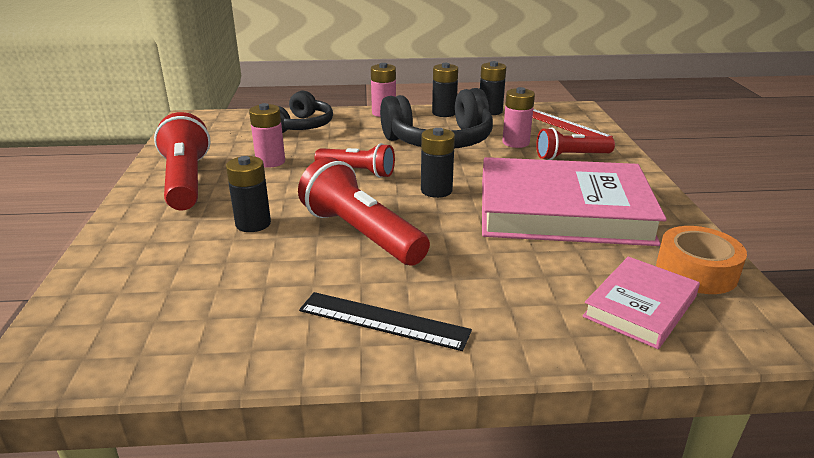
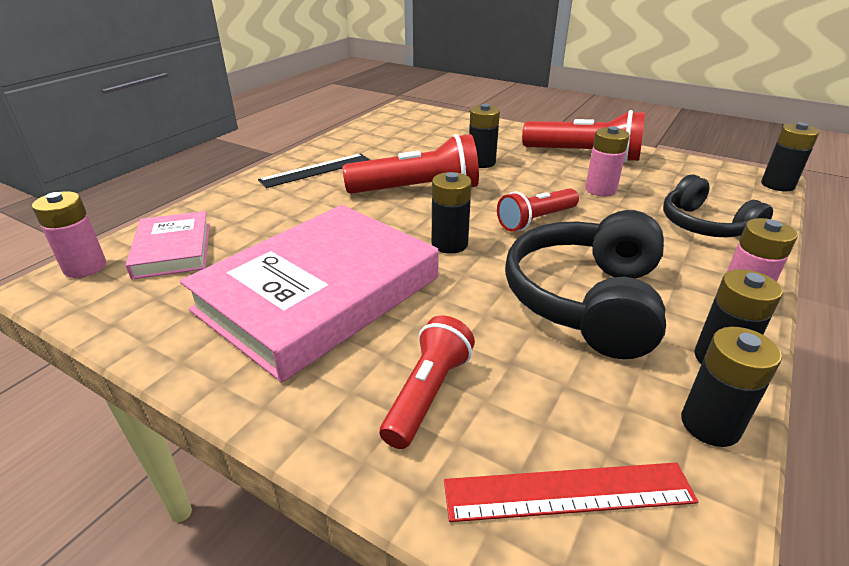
camera: 125 degrees right, 5 degrees up
(201, 114) = (777, 185): none -> black battery
(515, 142) = (528, 367): pink battery -> pink battery (85, 267)
(696, 271) = (139, 304): orange tape -> none

